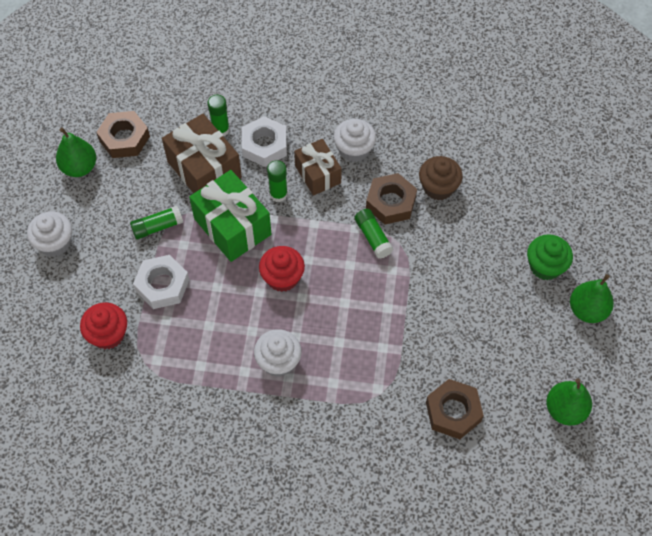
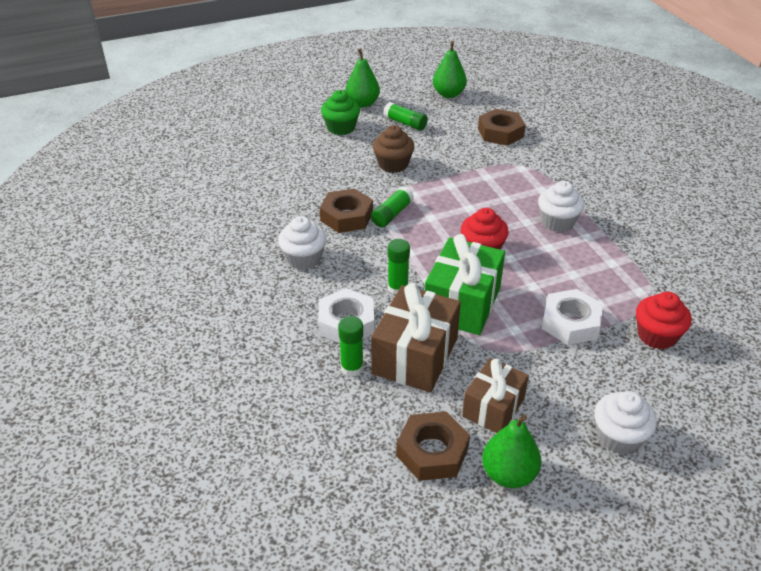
camera: 120 degrees left, 20 degrees down
(157, 227) = (515, 359): green glue stick -> green glue stick (405, 123)
(318, 174) = (352, 271): brown gift -> brown gift (493, 407)
(438, 187) = (308, 196): brown cupcake -> brown cupcake (393, 164)

